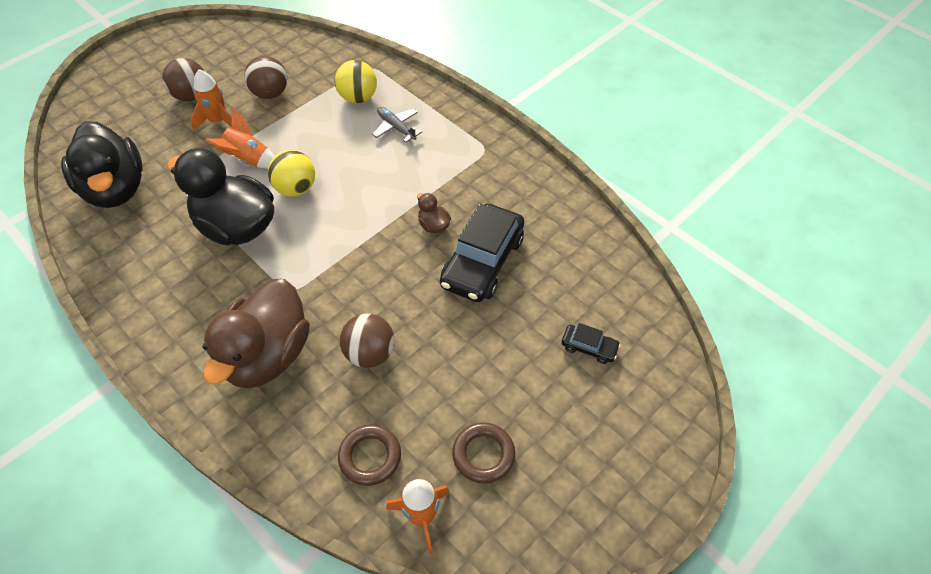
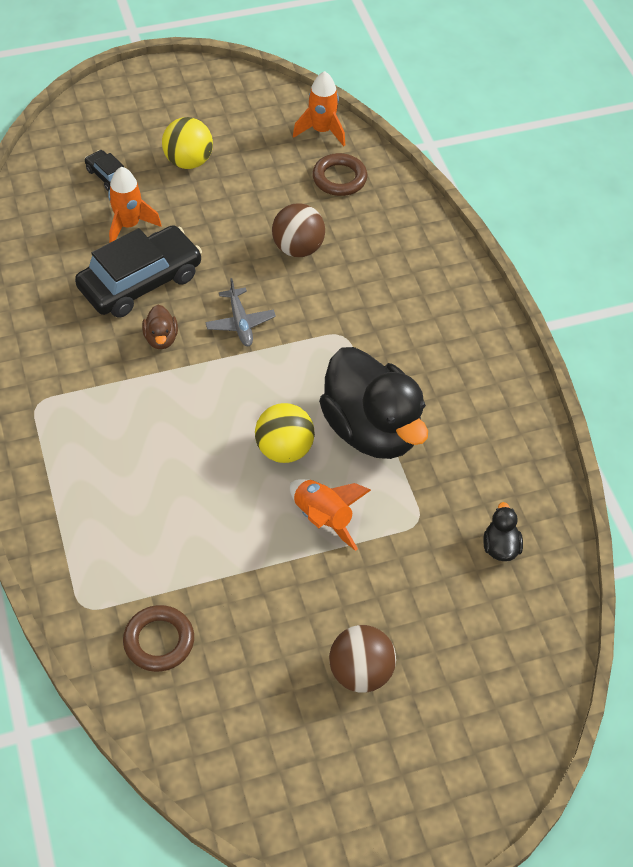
camera: 155 degrees left, 0 degrees up
(115, 189) = (500, 547): black duck -> black duck, size x0.40
(218, 121) = (338, 602): orange rocket -> orange rocket (129, 225)
(267, 355) = (390, 284): brown duck -> none
(270, 93) = (247, 622): brown ball -> none
(358, 98) = (134, 556): yellow ball -> yellow ball (188, 161)
(396, 127) = (117, 483): grey plane -> grey plane (240, 323)
(483, 454) = (251, 145): brown ring -> brown ring (159, 641)

